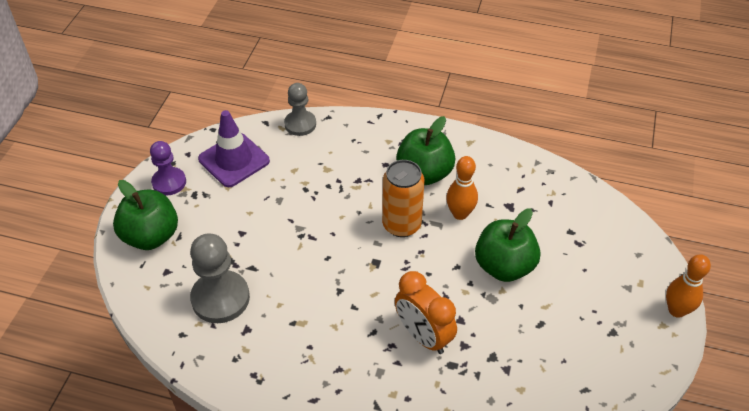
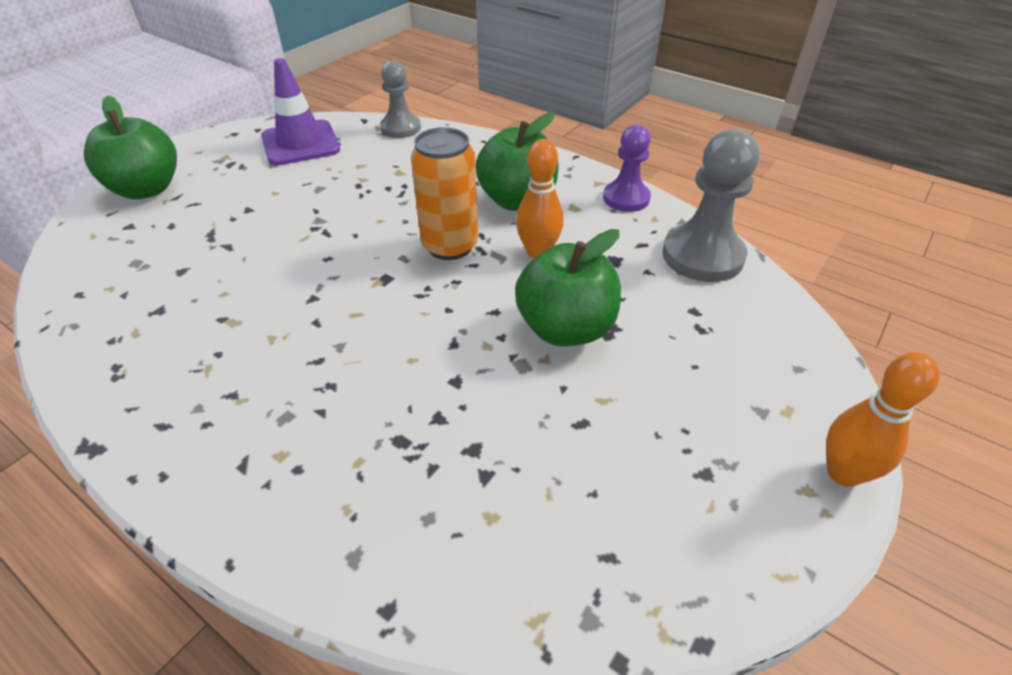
camera: 20 degrees right, 5 degrees down
(169, 182) = (214, 148): purple pawn -> purple pawn (626, 198)
(220, 298) = (160, 268): grey pawn -> grey pawn (702, 256)
(423, 336) = (385, 386): orange clock -> none

